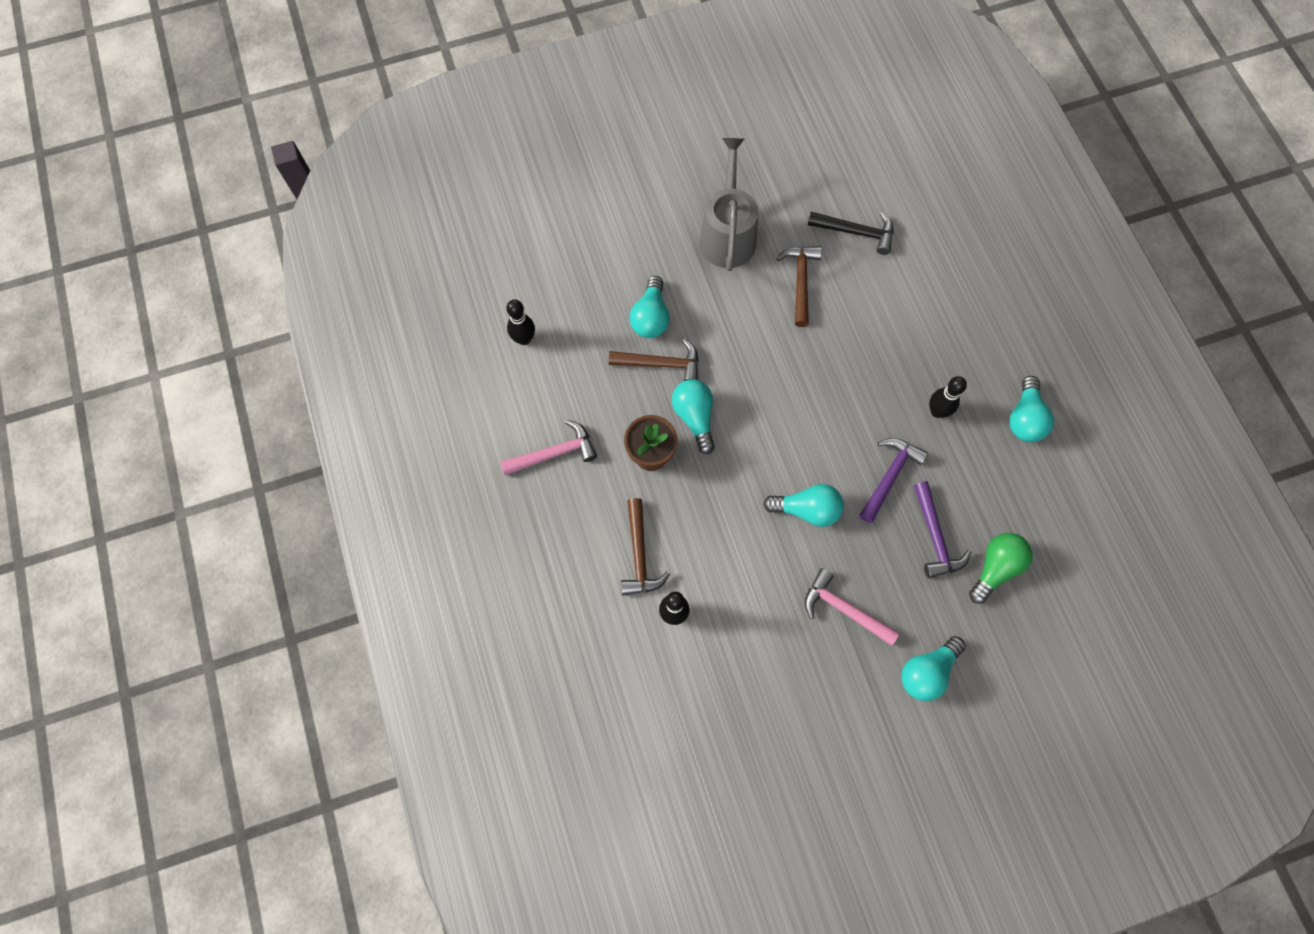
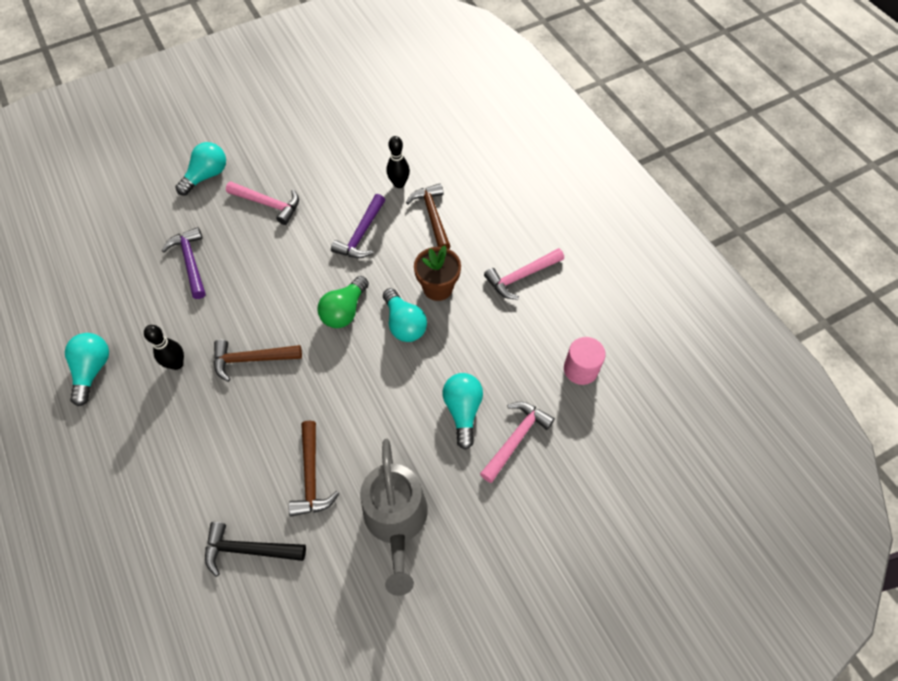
camera: 170 degrees right, 10 degrees down
(524, 339) = (580, 369): black bowling pin -> pink cylinder
(606, 284) = (516, 438): none -> pink hammer
(661, 364) = (443, 366): brown hammer -> brown hammer (251, 359)
(807, 510) = (299, 266): turquoise light bulb -> none
(889, 476) = (226, 302): purple hammer -> purple hammer (361, 234)
(995, 568) = (143, 247): green light bulb -> green light bulb (344, 311)

